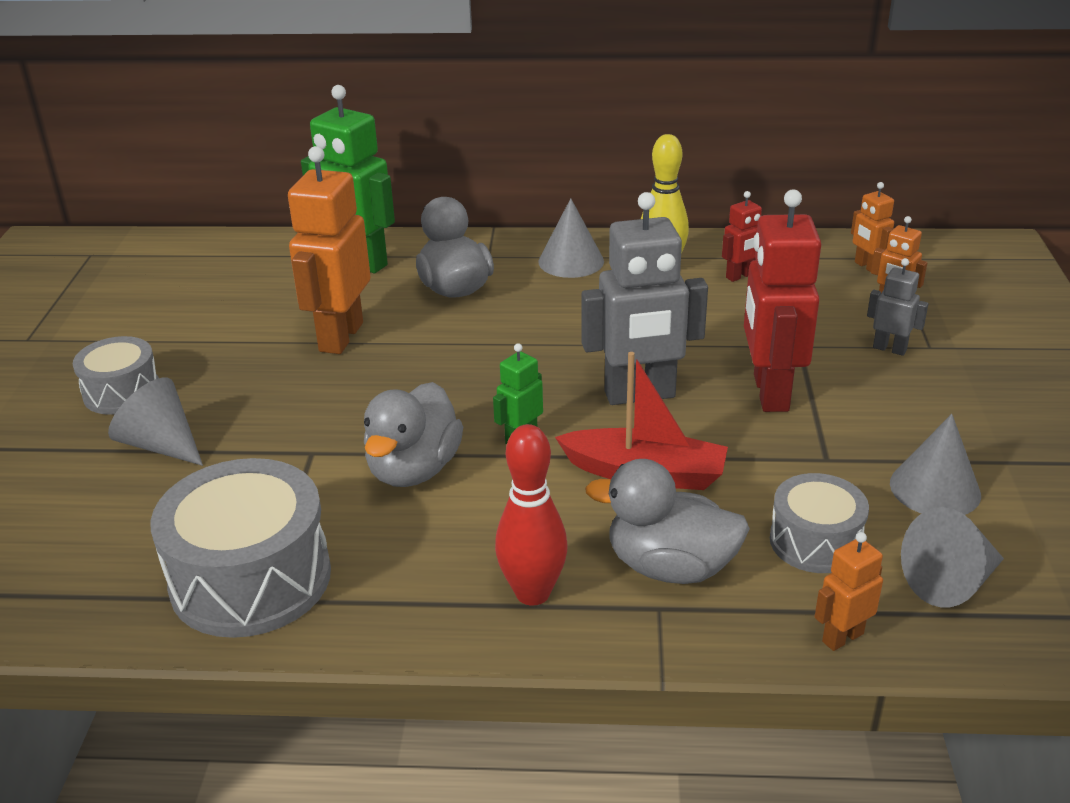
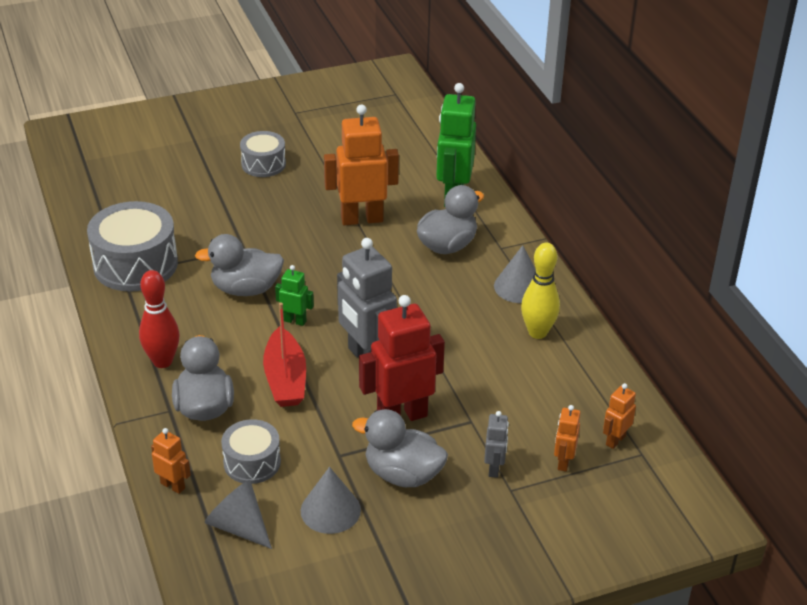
camera: 65 degrees right, 5 degrees up
(161, 445) = (225, 196): grey cone -> none
(740, 276) = (553, 374): red robot -> none
(881, 415) = (402, 474): none -> grey duck

